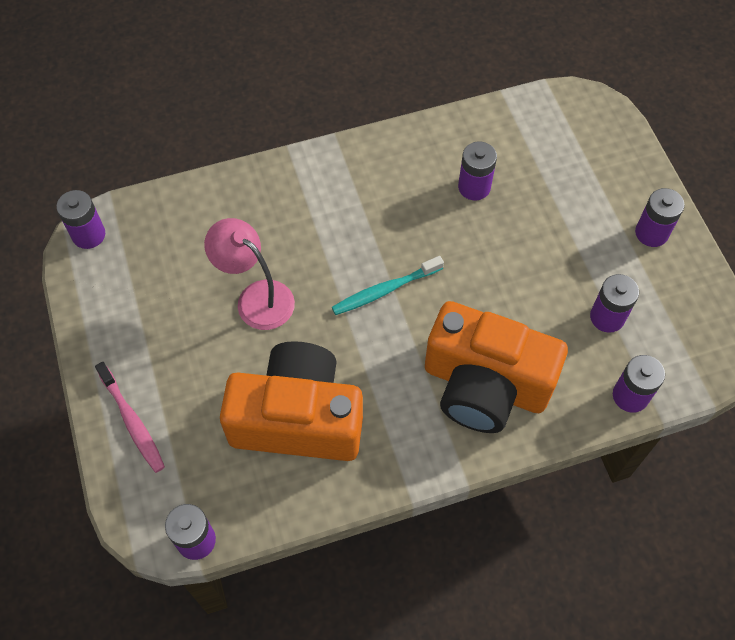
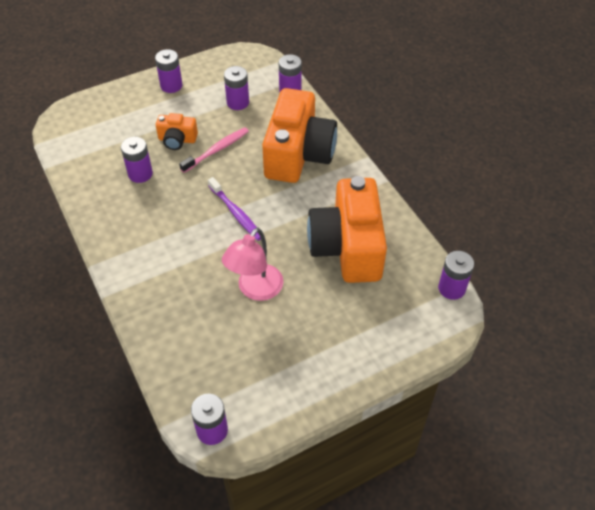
camera: 100 degrees left, 10 degrees down
(132, 421) = (378, 349): pink toothbrush -> pink toothbrush (216, 150)
(385, 290) = (236, 213): turquoise toothbrush -> purple toothbrush
(534, 233) = (177, 140): none -> orange camera

